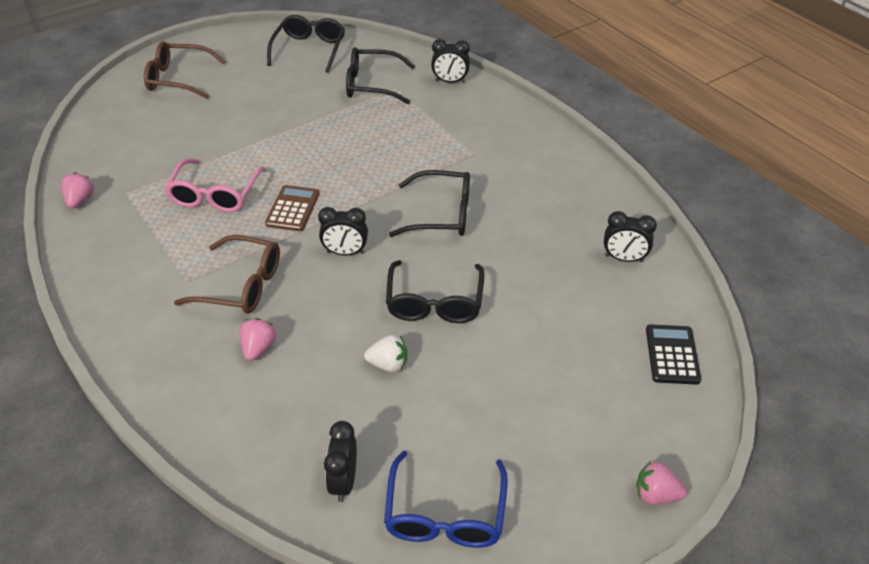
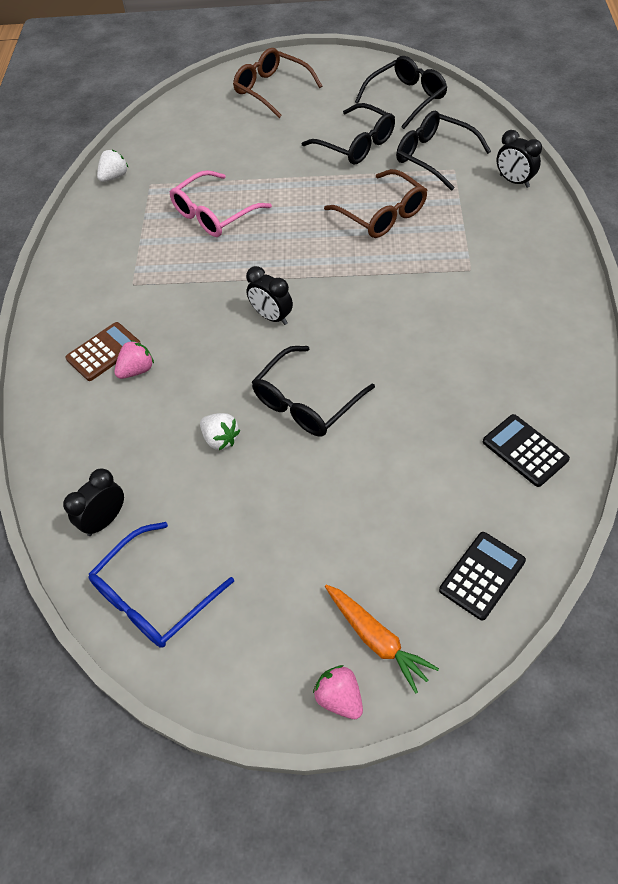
camera: 40 degrees right, 10 degrees up
(80, 200) = (114, 177): pink strawberry -> white strawberry
(241, 285) = (168, 307): brown glasses -> brown glasses (382, 214)
(293, 209) = (263, 255): brown calculator -> brown calculator (104, 352)
(441, 214) = (386, 318): black glasses -> black glasses (356, 144)
(624, 258) = (525, 450): black clock -> black calculator
(643, 439) = (377, 639): none -> orange carrot

